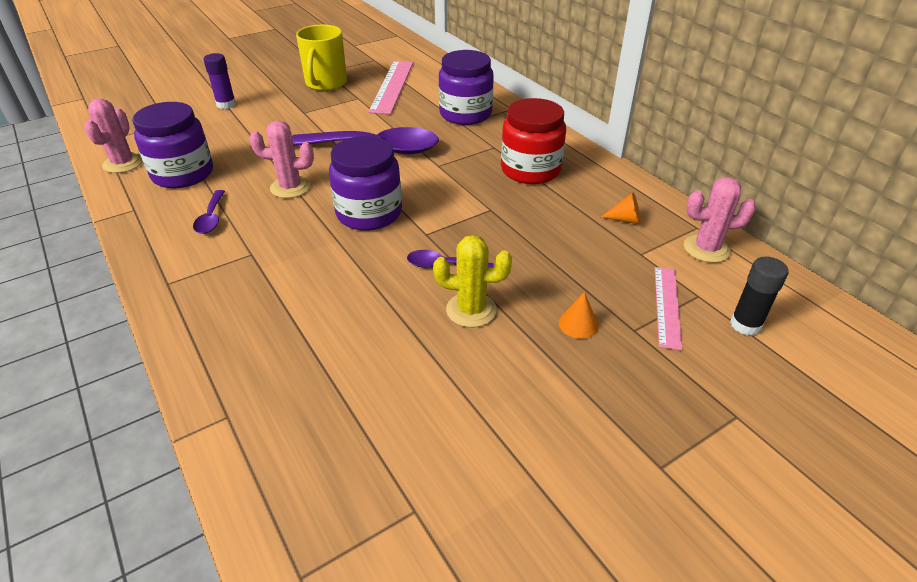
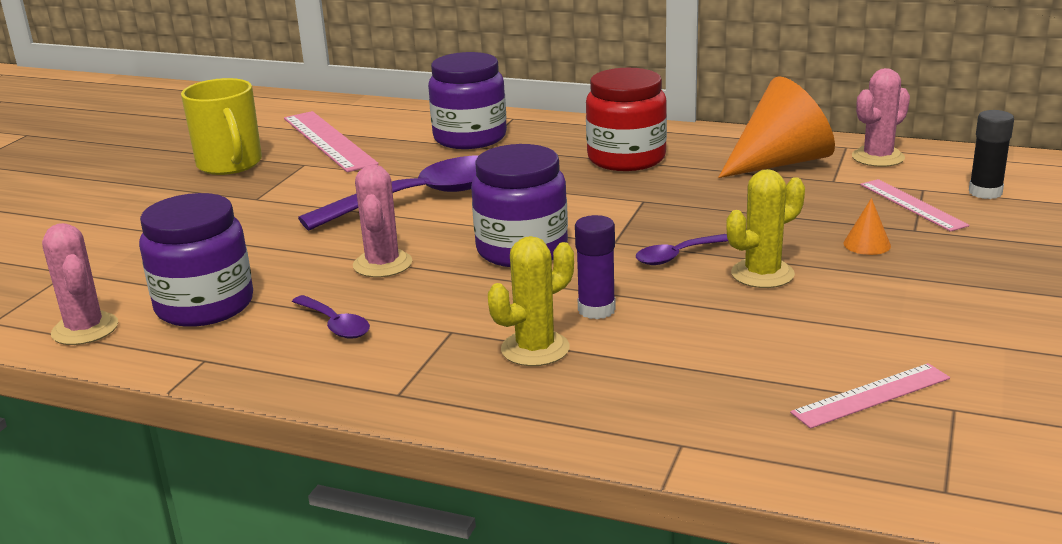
camera: 35 degrees left, 15 degrees down
(226, 104) = (121, 226): purple glue stick -> purple glue stick (596, 310)
(267, 292) = (535, 349): none -> yellow cactus
(290, 187) = (382, 264): pink cactus -> pink cactus turned 60 degrees counterclockwise
(381, 458) = (871, 395): none -> pink ruler
(625, 219) = (780, 162): orange cone -> orange cone, size x2.43

